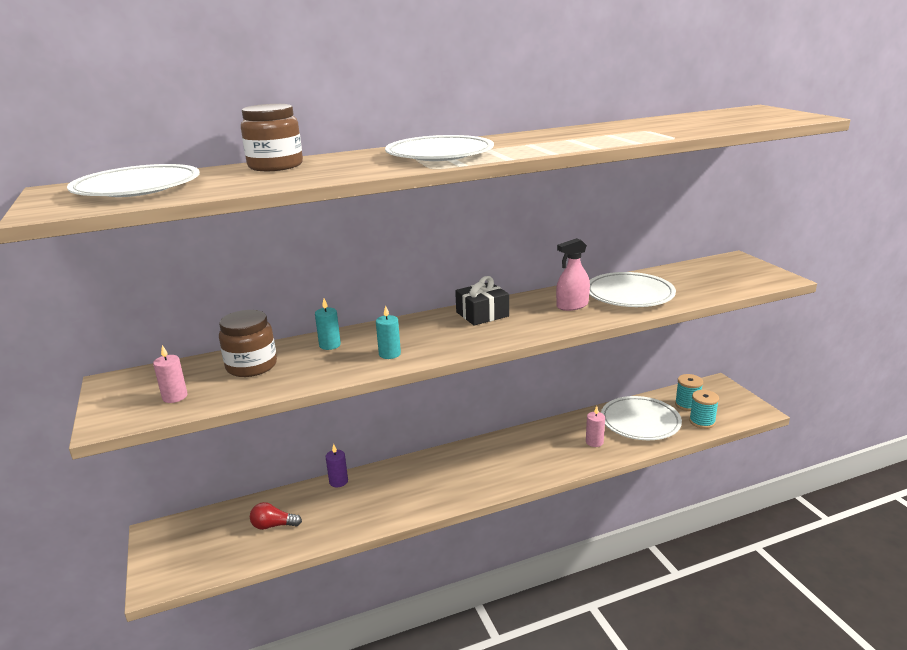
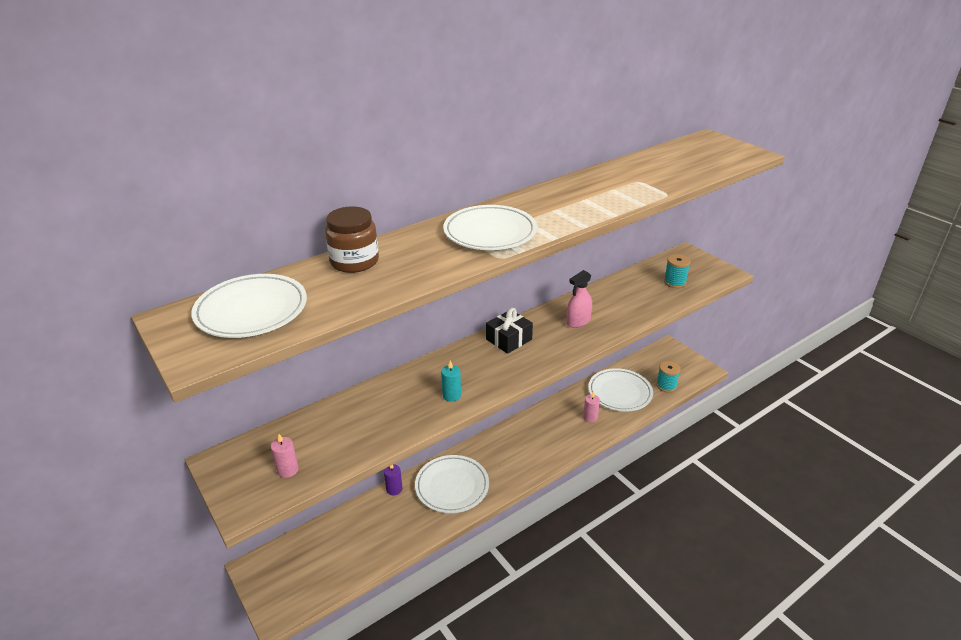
camera: 15 degrees left, 10 degrees up
(251, 366) = (338, 425): brown jar -> none
(273, 525) = (355, 541): red light bulb -> none
(330, 345) = (395, 391): turquoise candle -> none
(629, 294) = (618, 303): white plate -> white plate (452, 486)
(687, 405) = (651, 370): turquoise spool -> turquoise spool (674, 282)

